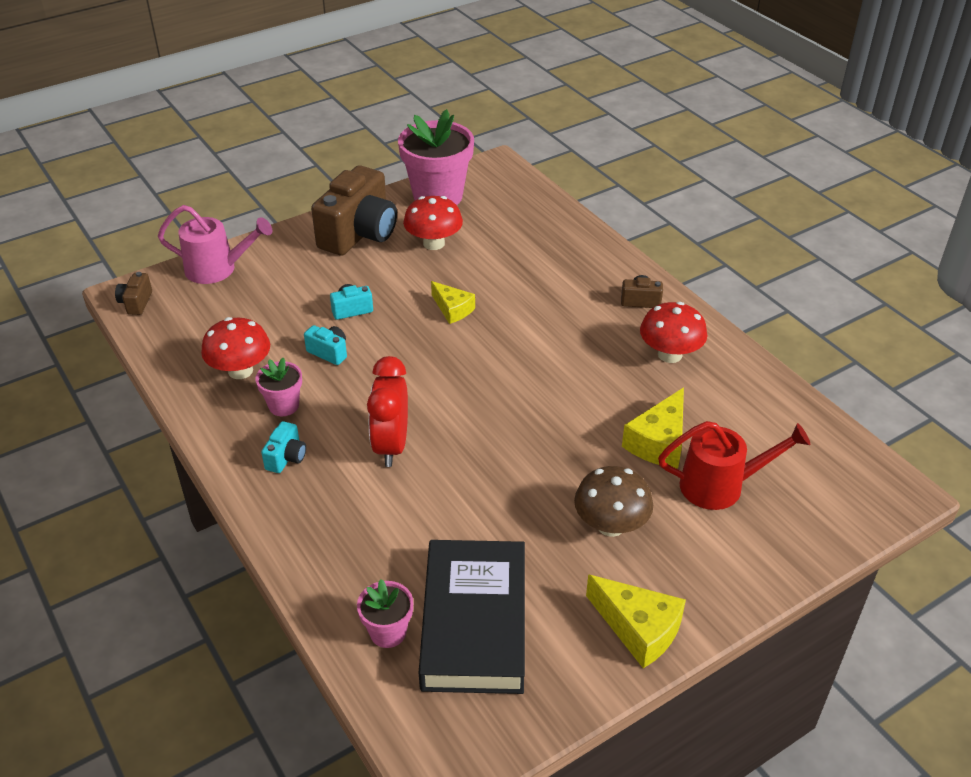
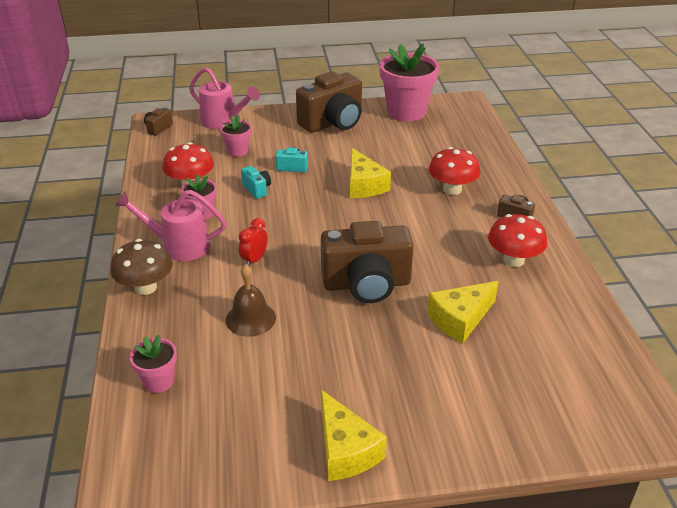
camera: 25 degrees right, 5 degrees down
(267, 307) = (237, 151): none -> pink flower pot
(286, 457) = (178, 246): turquoise camera -> pink watering can
(391, 446) = (254, 260): red clock -> red clock, size x0.58
(433, 243) = (381, 140): red mushroom -> red mushroom (452, 189)
(438, 519) = (250, 318): none -> brown bell
(452, 309) = (364, 185): yellow cheese -> yellow cheese, size x1.50
(474, 622) = (223, 398): black book -> none
(537, 434) = (366, 284): none -> brown camera
(611, 525) = (378, 366): brown mushroom -> brown mushroom (145, 287)
(721, 486) = (491, 368): red watering can -> none

